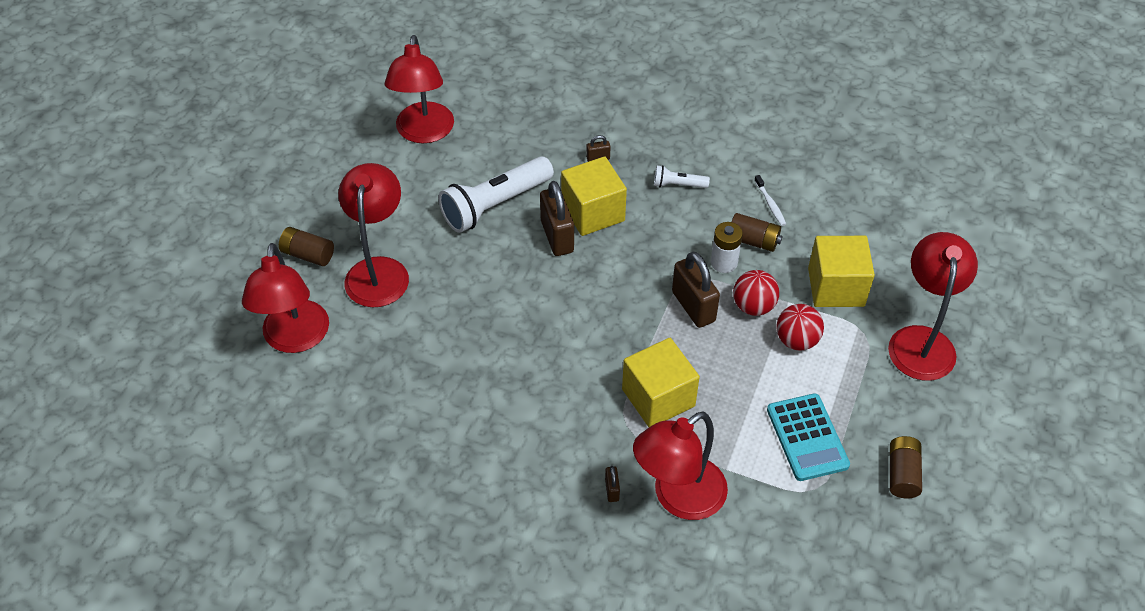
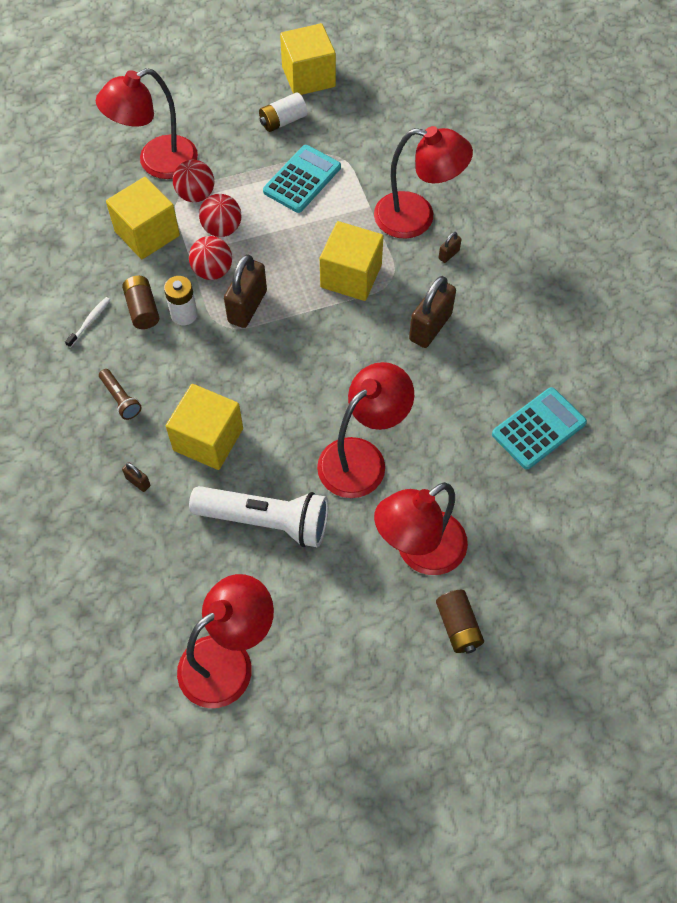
camera: 130 degrees left, 10 degrees up
(295, 339) = (542, 553): red lamp -> red lamp (362, 458)
(383, 417) = (538, 428): none -> turquoise calculator
(557, 236) = (259, 446): brown padlock -> brown padlock (430, 327)
(678, 185) = (120, 399): white flashlight -> brown flashlight
(855, 346) = (196, 195): none -> red ball
(902, 474) = (283, 121): brown battery -> white battery
(954, 541) = (308, 77): none -> yellow cube

